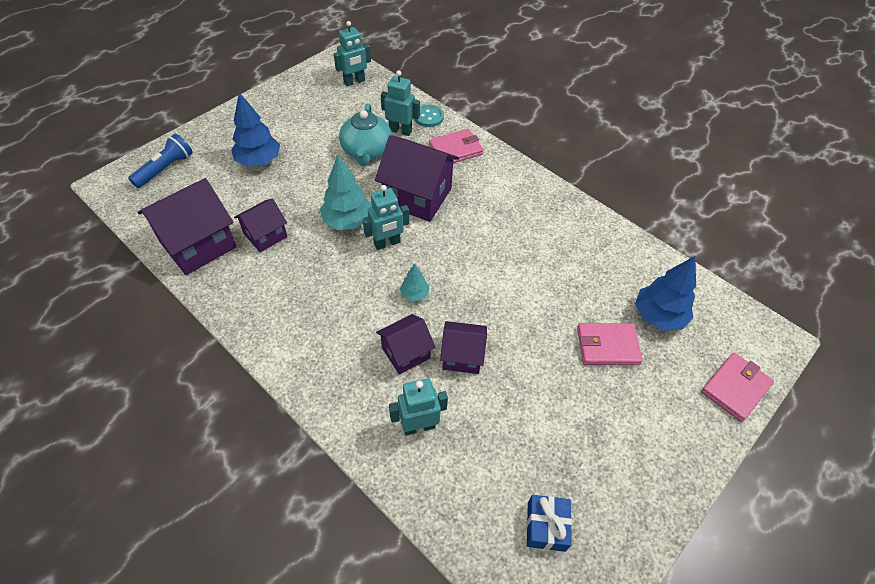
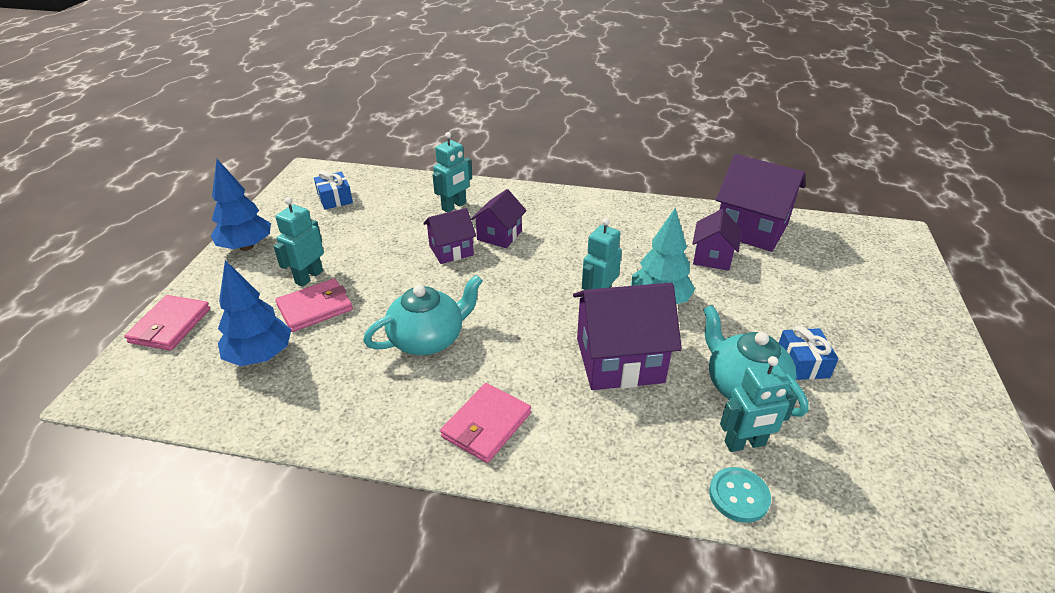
camera: 150 degrees right, 15 degrees down
(165, 169) = (887, 265): blue flashlight -> none
(198, 244) = (751, 229): purple house -> purple house turned 75 degrees counterclockwise
(259, 161) = (828, 314): blue tree -> blue tree (246, 247)
(318, 146) = (802, 363): none -> blue gift
(354, 82) = (927, 503): turquoise robot -> turquoise robot (309, 277)
(414, 294) = (529, 272): turquoise tree -> none
(455, 149) = (640, 454): pink wallet -> pink wallet (486, 425)
(530, 271) = (428, 339): none -> turquoise teapot

